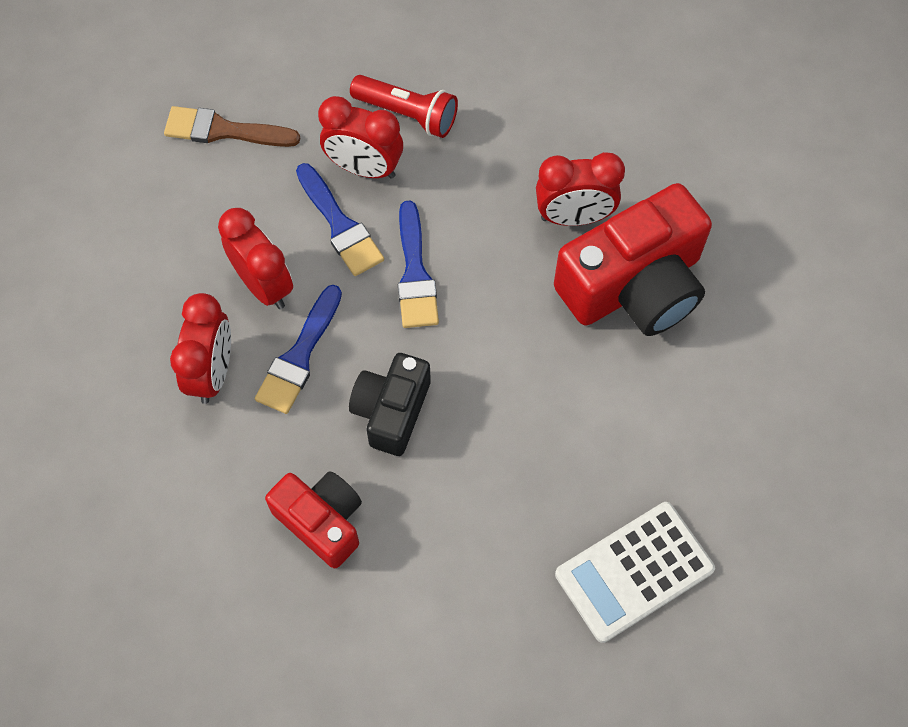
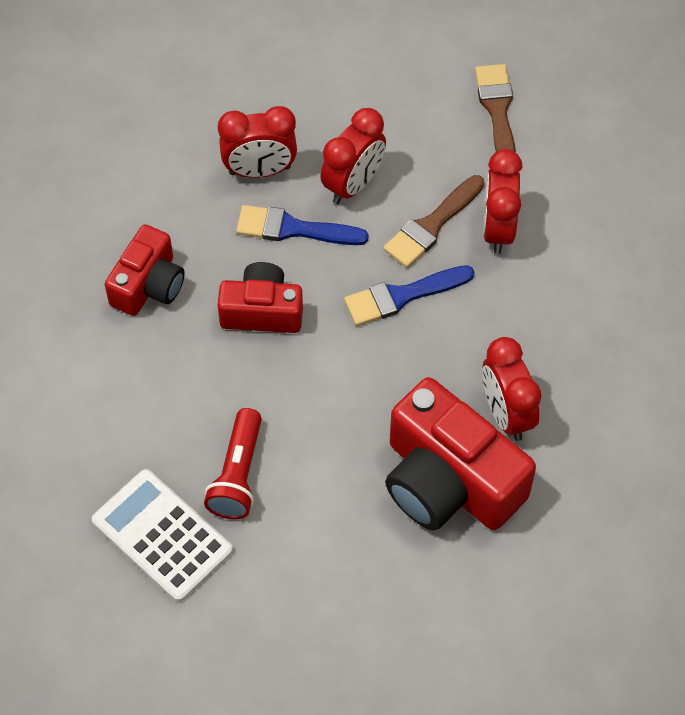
camera: 75 degrees right, 5 degrees down
(340, 225) = (432, 225): blue brush -> brown brush
(391, 411) = (262, 311): black camera -> red camera
(407, 114) = (569, 248): red flashlight -> red flashlight (238, 474)

